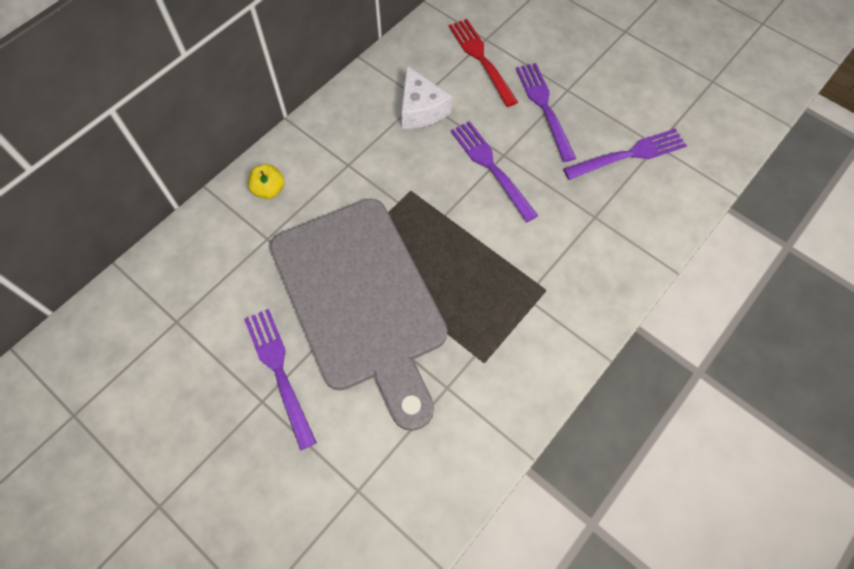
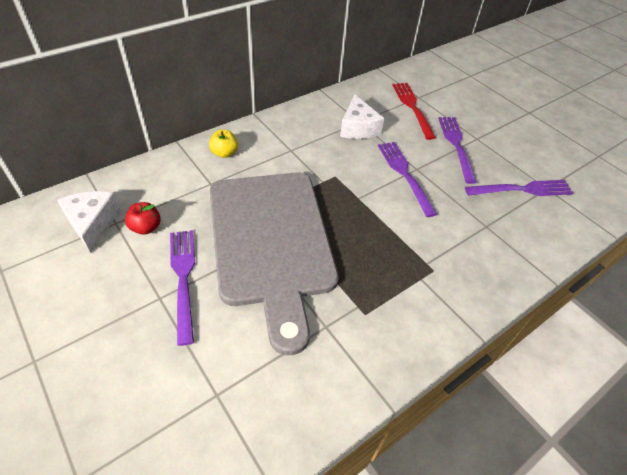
camera: 10 degrees right, 15 degrees down
(150, 329) = (92, 224): none -> white cheese
(213, 318) = (146, 227): none -> red apple

